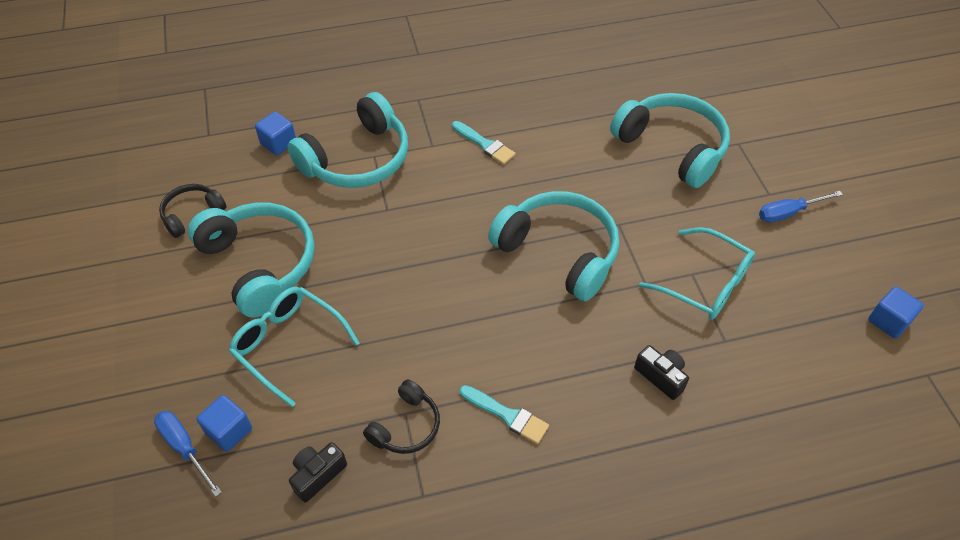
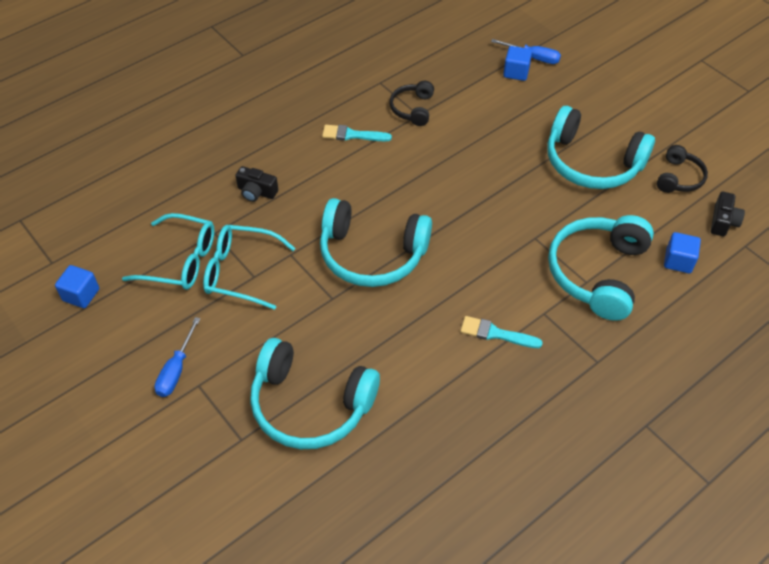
camera: 155 degrees right, 0 degrees up
(288, 345) = (523, 123): turquoise glasses -> turquoise glasses (181, 260)
(318, 475) = (447, 71): black camera -> black camera (723, 221)
(788, 213) = (176, 370): blue screwdriver -> blue screwdriver turned 150 degrees clockwise

